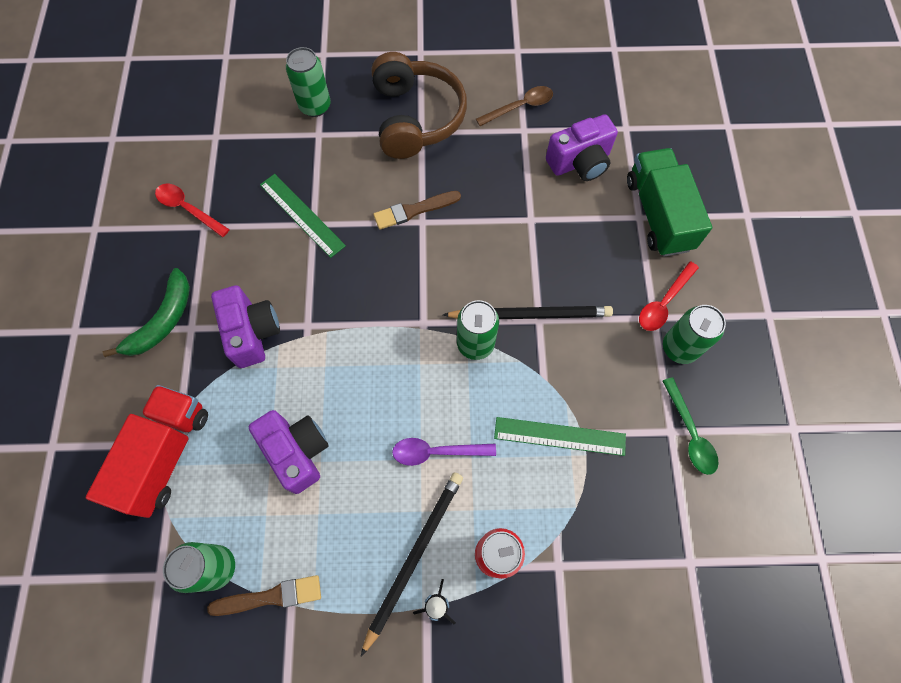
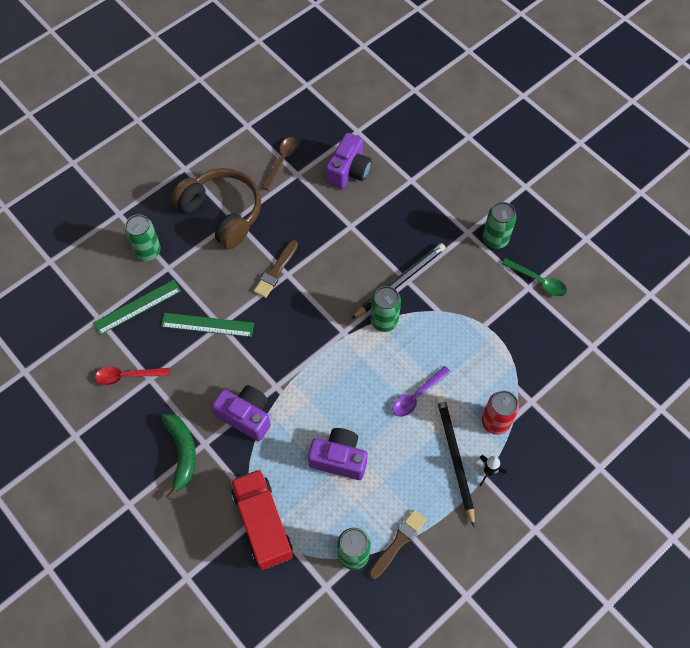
camera: 40 degrees left, 5 degrees down
(559, 436) = (474, 335): green ruler -> green ruler (137, 307)
(658, 214) = (420, 171): green truck -> none
(664, 302) = (466, 220): red spoon -> none

